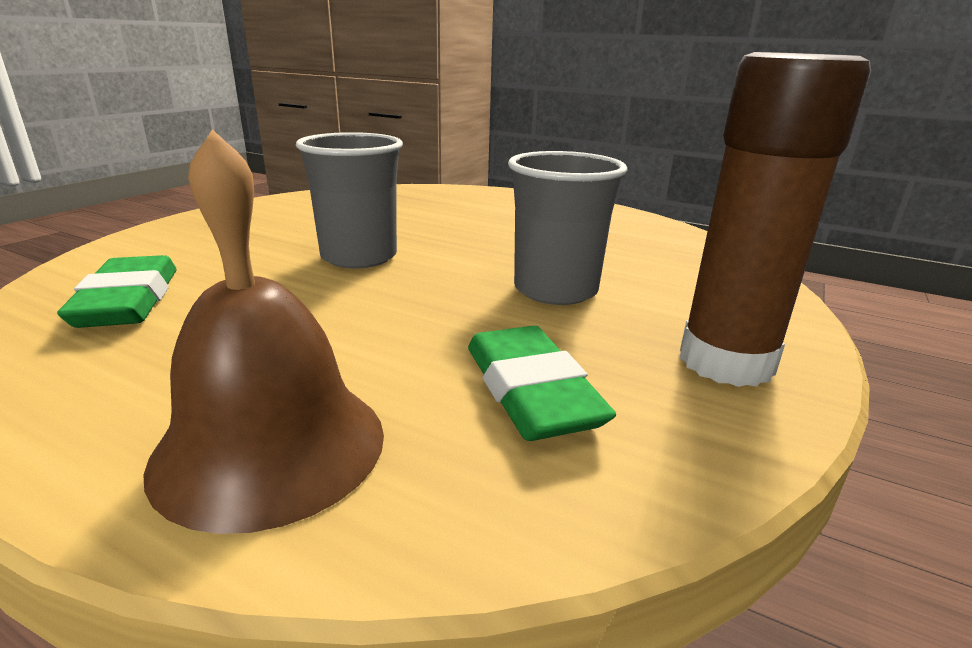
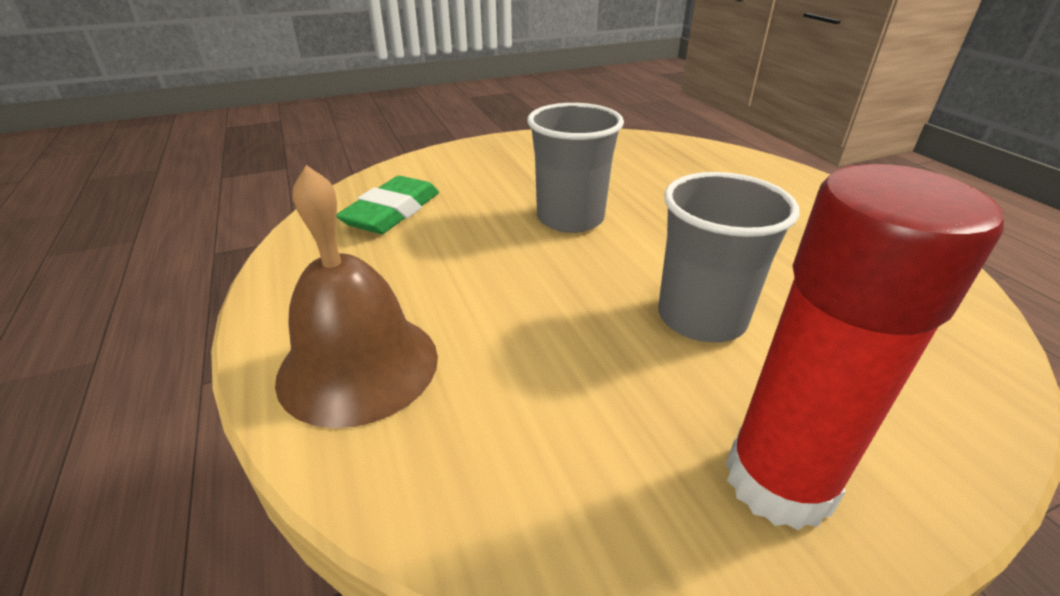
camera: 40 degrees right, 10 degrees up
(531, 391) = (555, 412): green eraser -> none
(726, 362) = (779, 481): brown glue stick -> red glue stick

